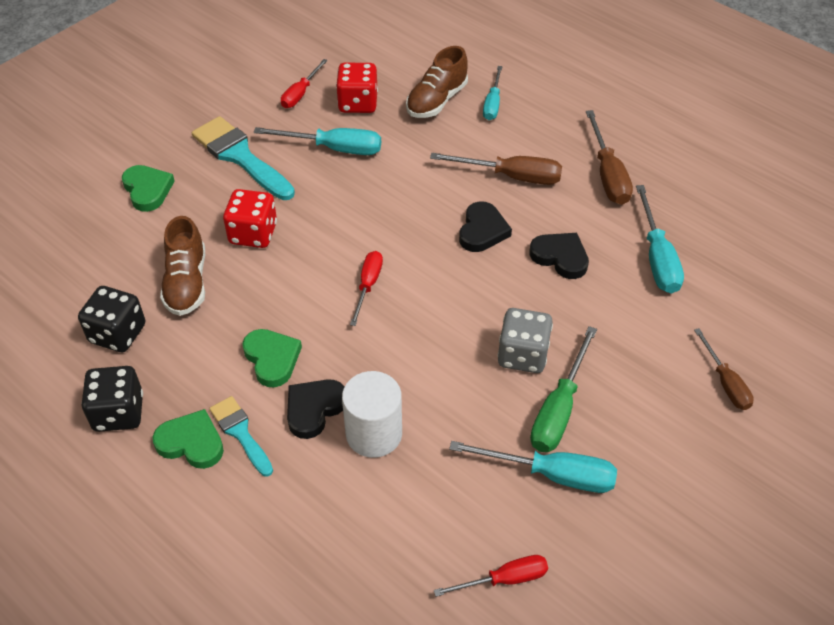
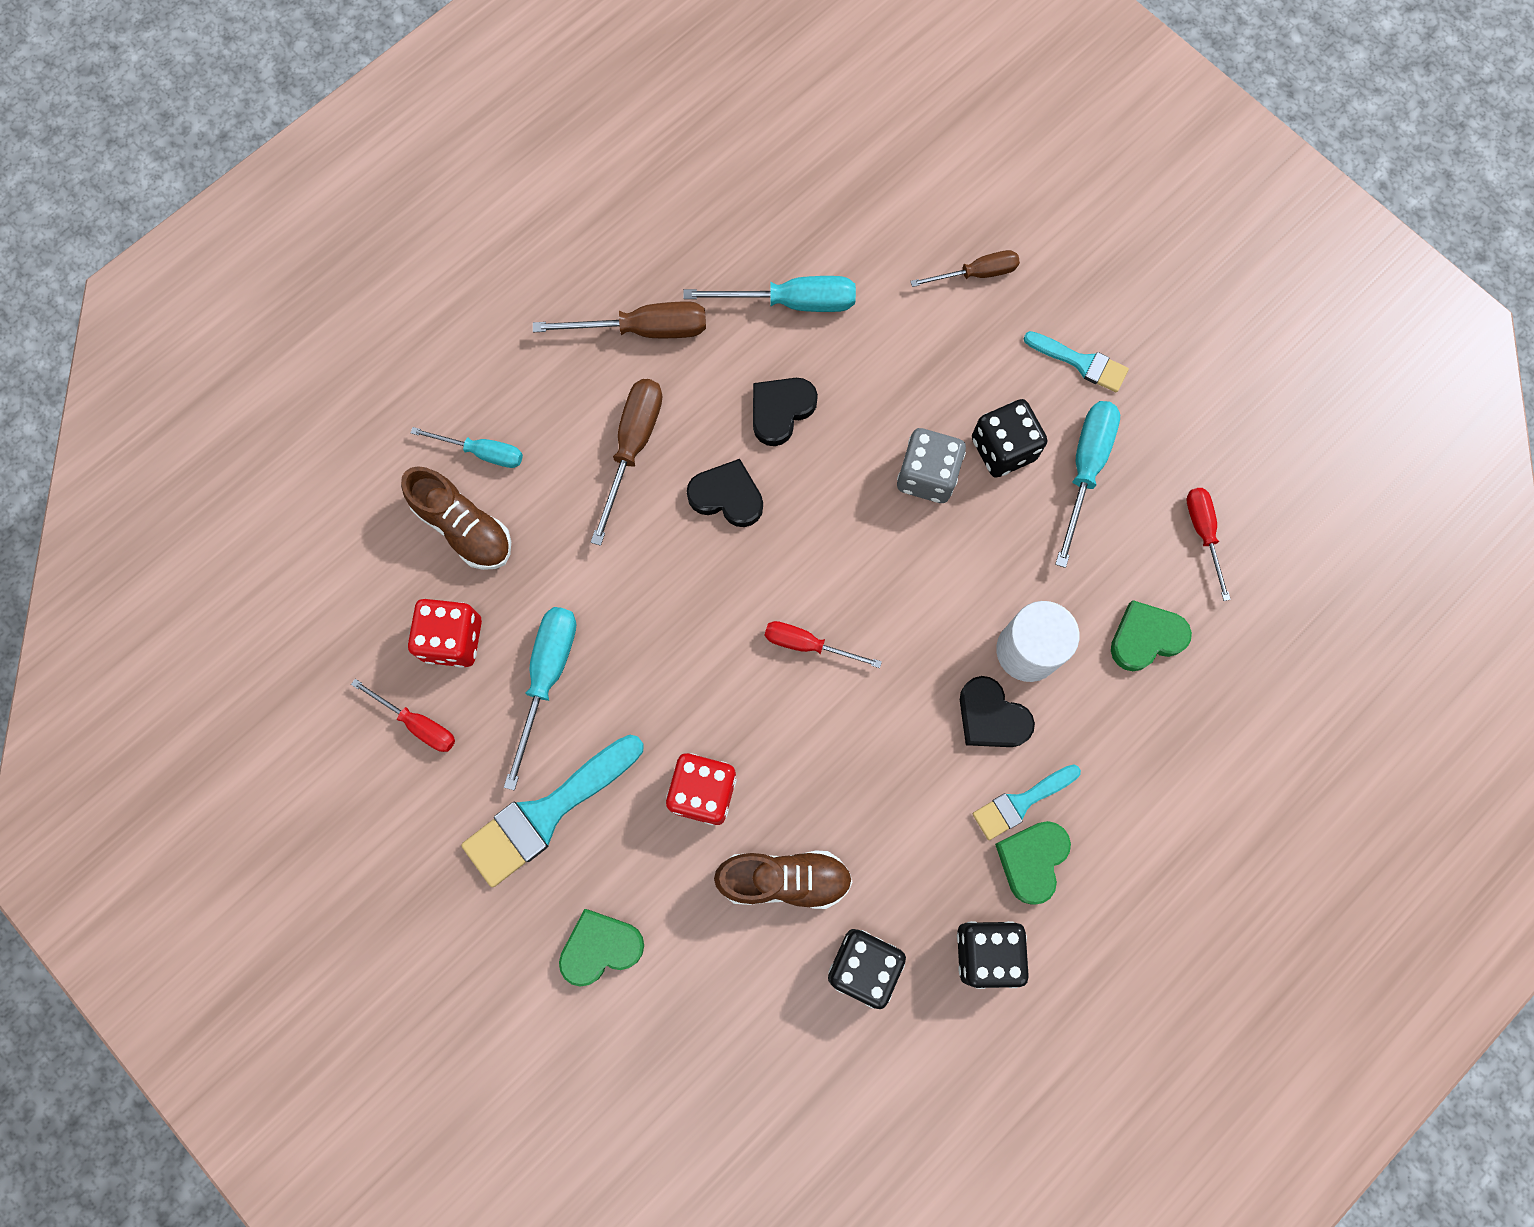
camera: 85 degrees left, 25 degrees up
(272, 359) = (916, 766): green heart -> green heart (1146, 637)
(559, 409) = (1003, 449): green screwdriver -> black dice
(660, 469) = (1081, 363): none -> turquoise brush

